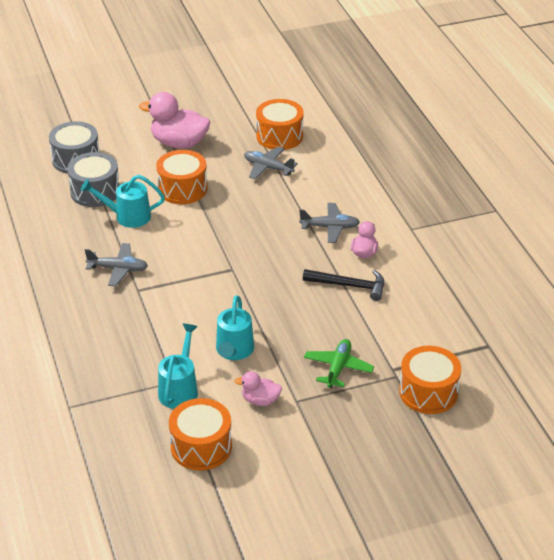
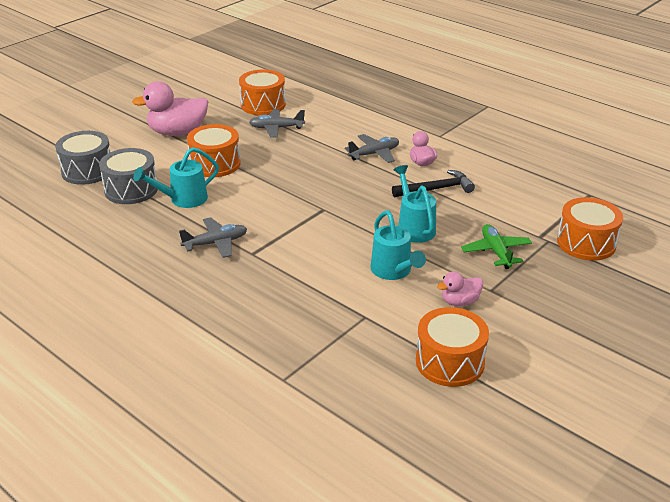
camera: 30 degrees left, 5 degrees down
(180, 389) = (377, 320): turquoise watering can -> turquoise watering can (414, 227)

